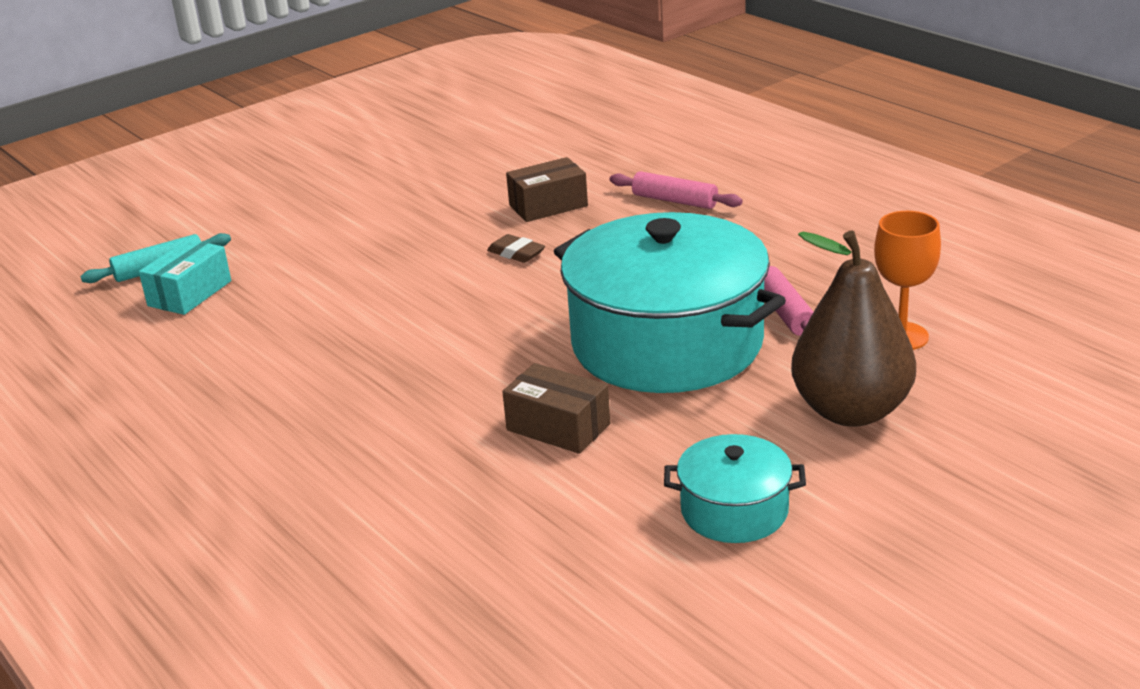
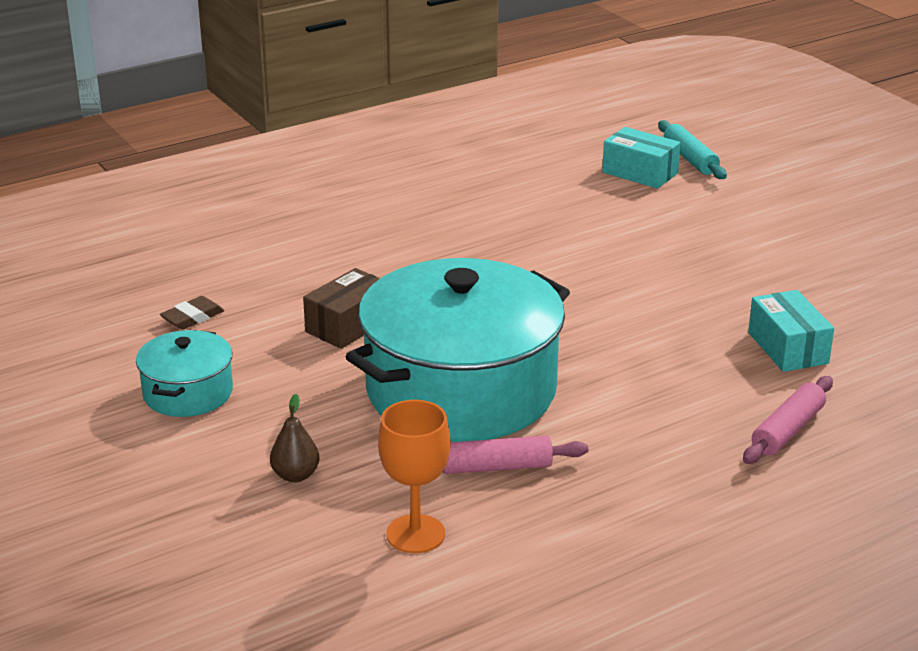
camera: 95 degrees right, 0 degrees up
(516, 253) = (676, 323): brown eraser -> brown eraser (192, 317)
(548, 206) = (788, 348): brown box -> turquoise box
(851, 411) = (295, 475): brown pear -> brown pear, size x0.42

